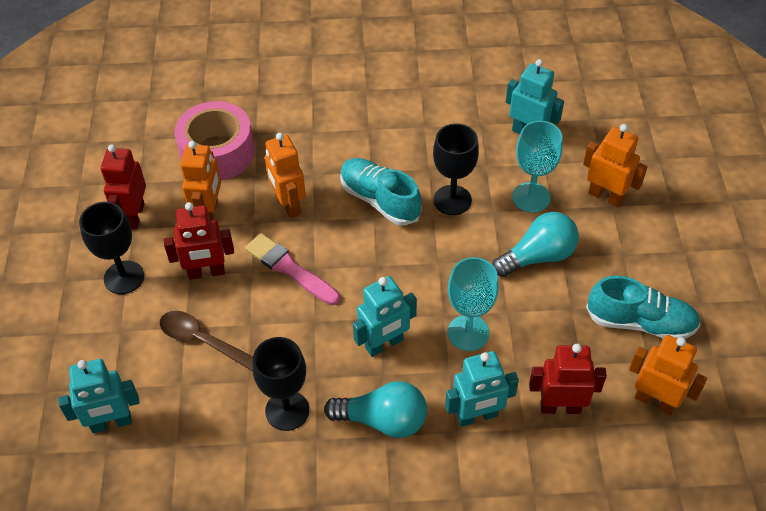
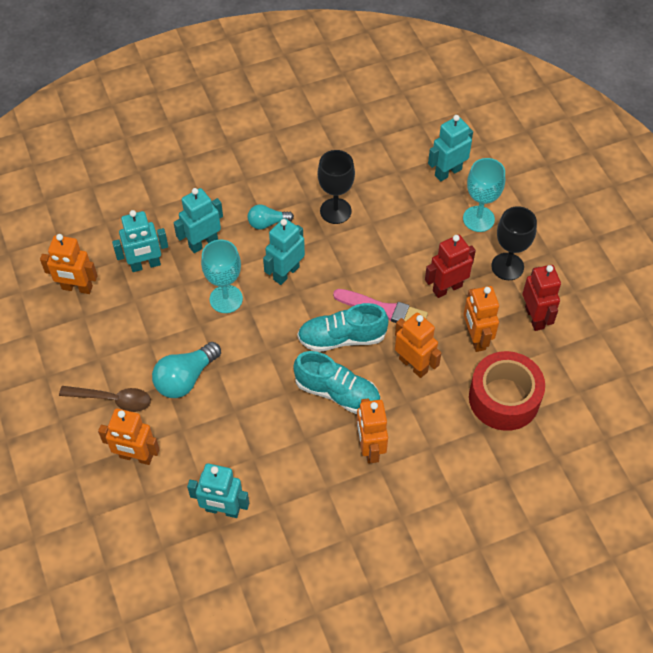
camera: 160 degrees right, 5 degrees up
(202, 340) = (420, 239): brown spoon -> brown spoon (112, 399)
(217, 152) = (504, 398): pink tape -> red tape
(370, 145) = (370, 448): none -> orange robot
(383, 420) = (267, 223): turquoise light bulb -> turquoise light bulb, size x0.63
(452, 200) = (273, 412): black goblet -> none
(531, 197) = (204, 435): turquoise goblet -> turquoise goblet (478, 219)
(560, 407) = (145, 265): red robot -> turquoise robot
(640, 322) = (93, 344): turquoise shoe -> turquoise shoe (342, 338)

